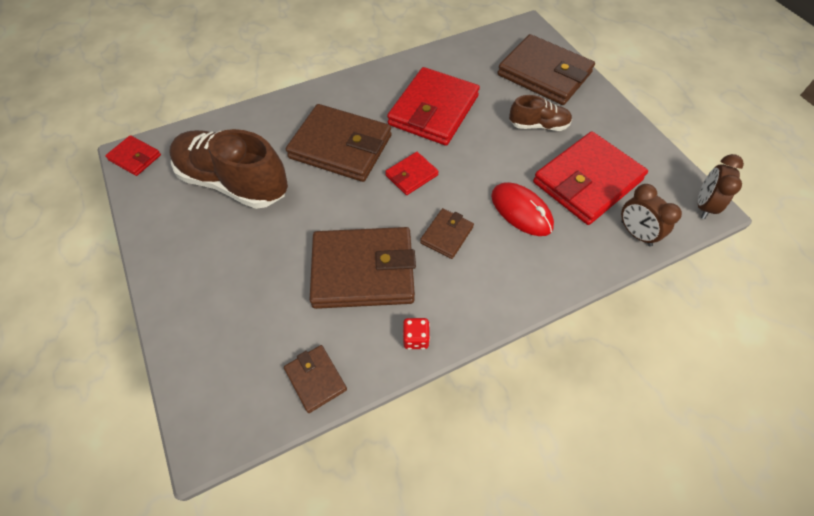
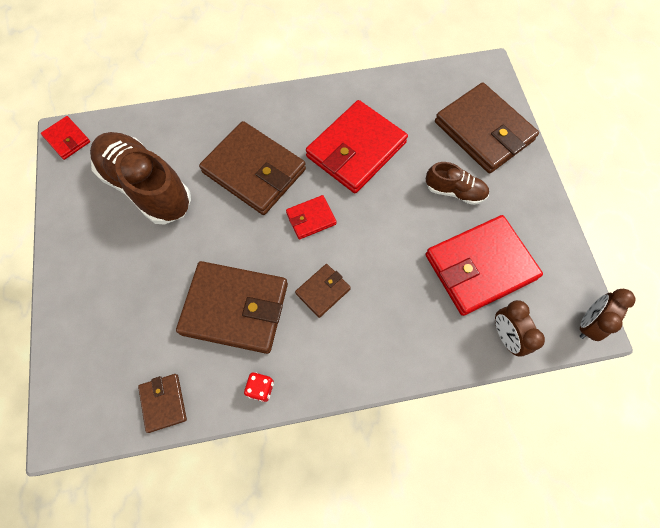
camera: 15 degrees right, 10 degrees up
(521, 211) = (402, 283): red mouse -> none

